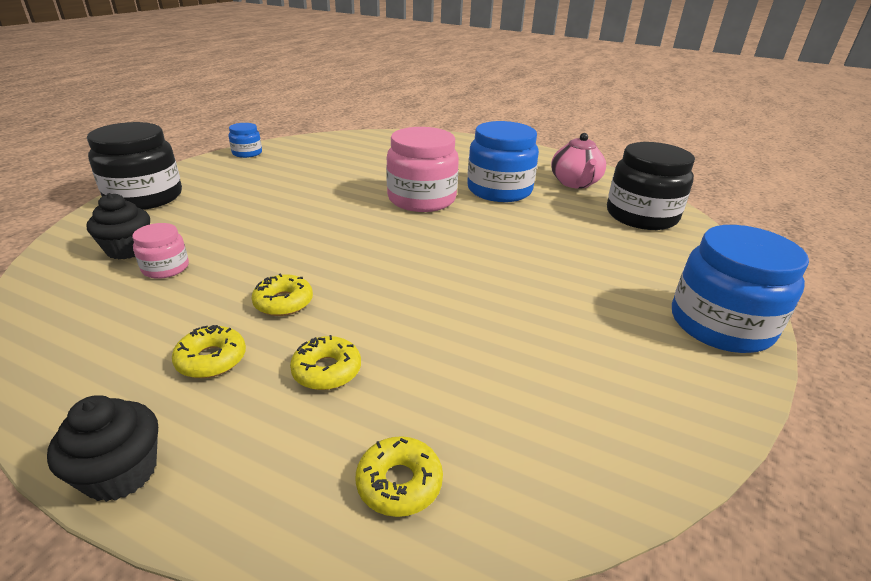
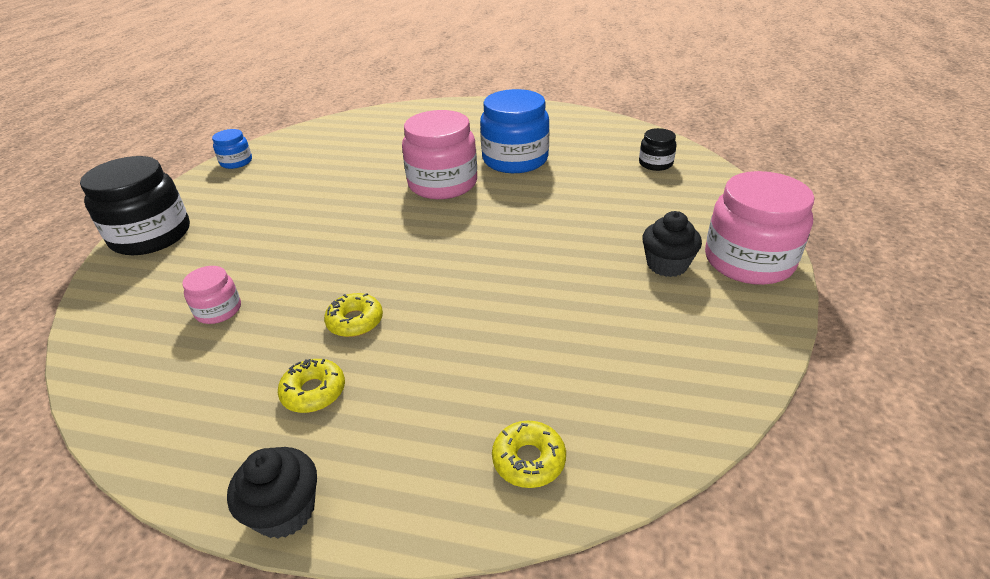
camera: 10 degrees left, 5 degrees up
(128, 249) = (167, 298): black cupcake -> black cupcake (667, 265)
(327, 370) = (425, 378): yellow donut -> none
(575, 183) = (585, 138): pink teapot -> none
(641, 216) = (655, 163): black jar -> black jar, size x0.50
(720, 324) = (748, 260): blue jar -> pink jar

